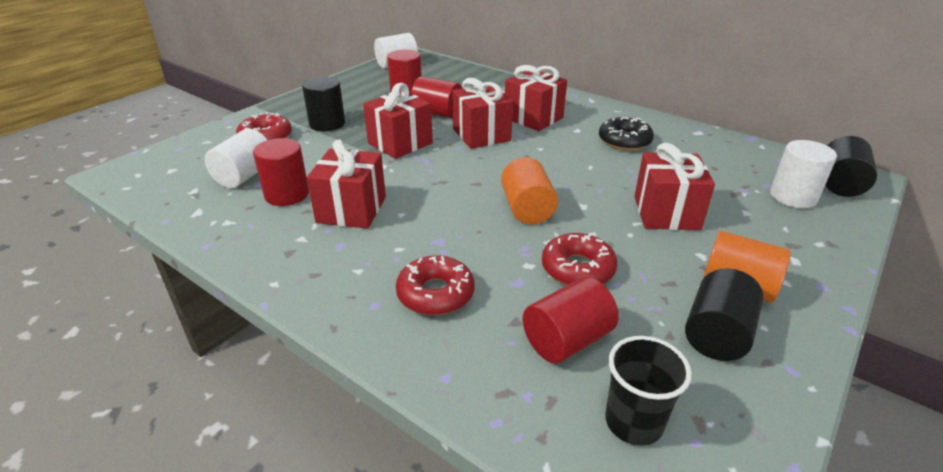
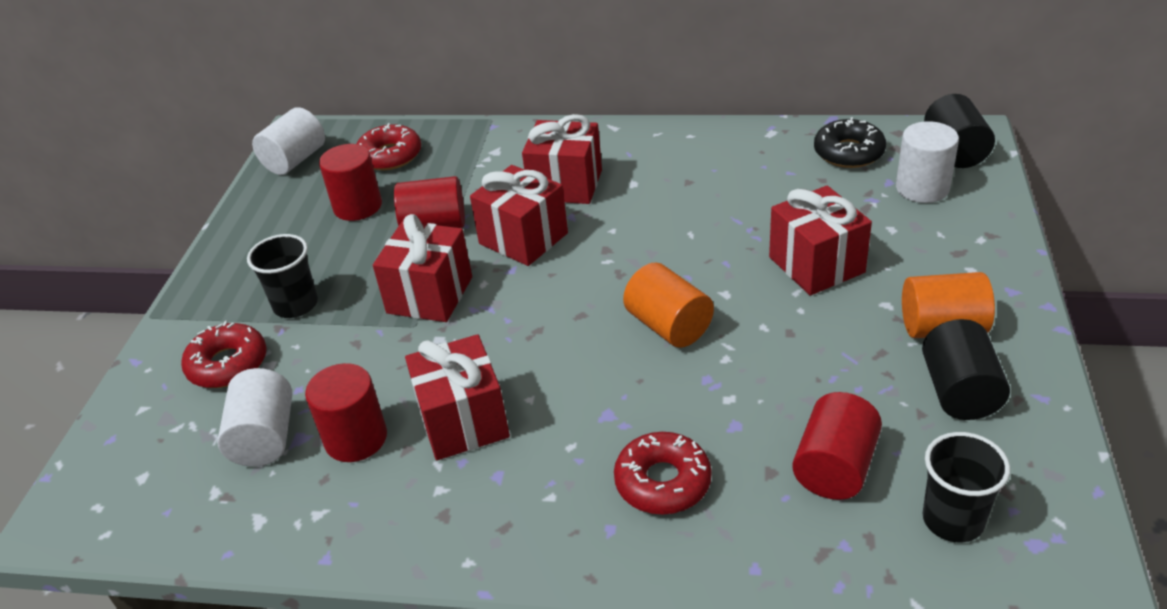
camera: 25 degrees left, 5 degrees up
(327, 124) = (295, 305): black cylinder -> black cup
(577, 269) = (781, 379): red donut -> red donut (390, 156)
(624, 141) = (700, 179): black donut -> black donut (848, 152)

